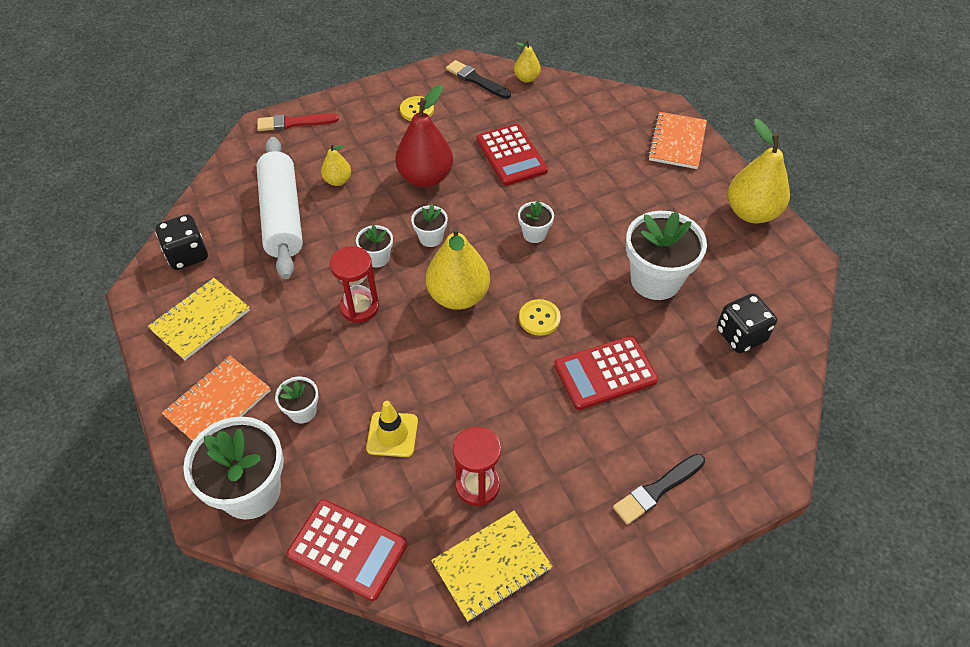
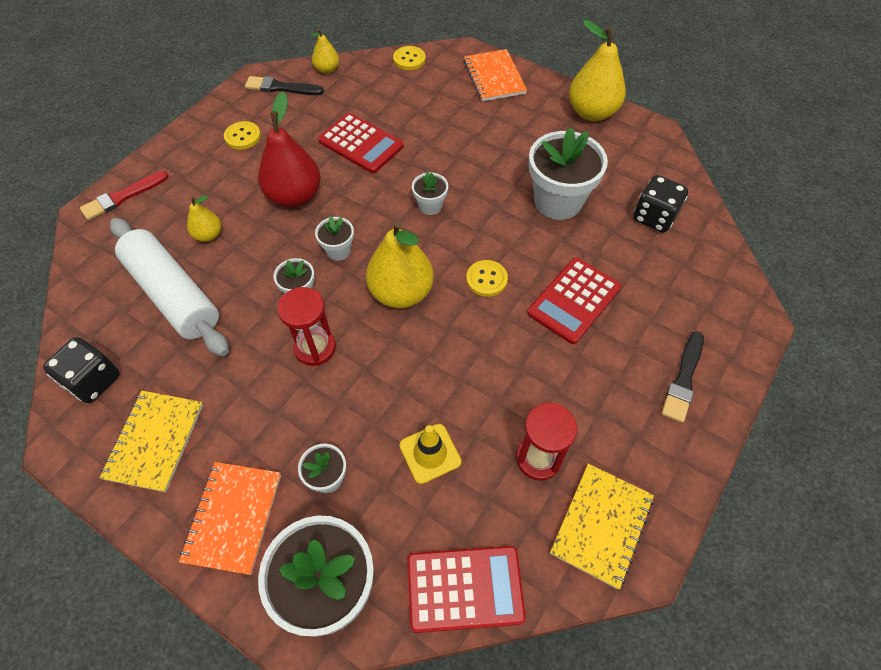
camera: 30 degrees left, 5 degrees up
(607, 96) = (409, 59): none -> yellow button

